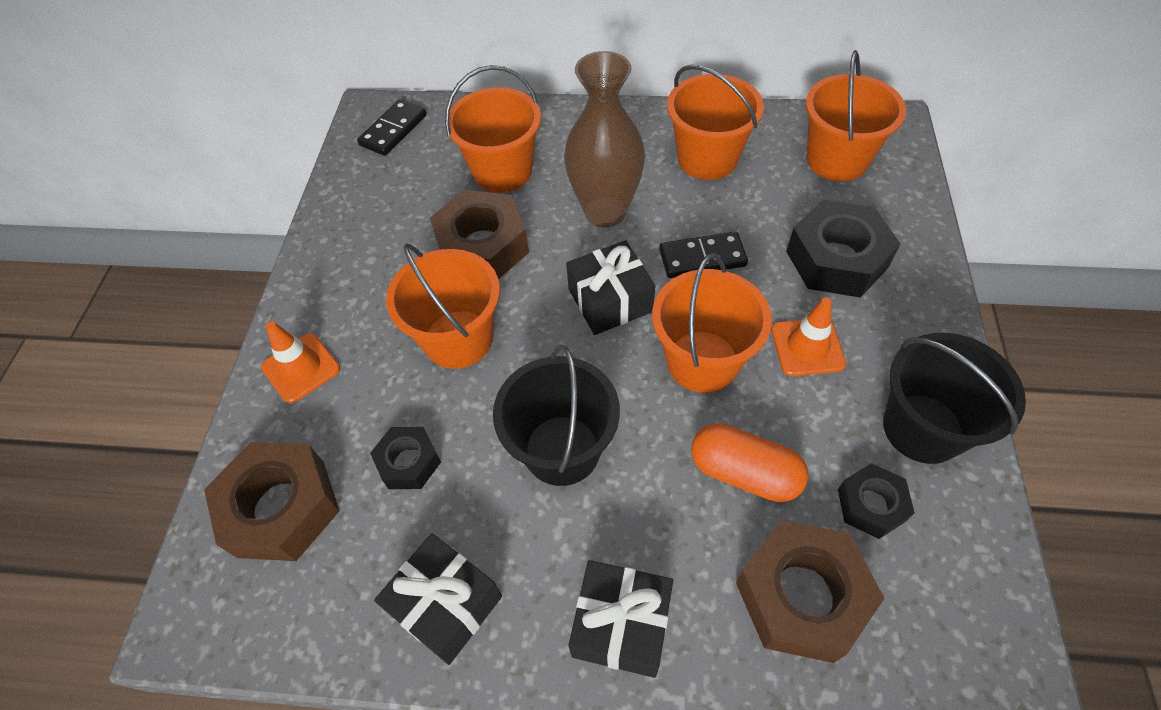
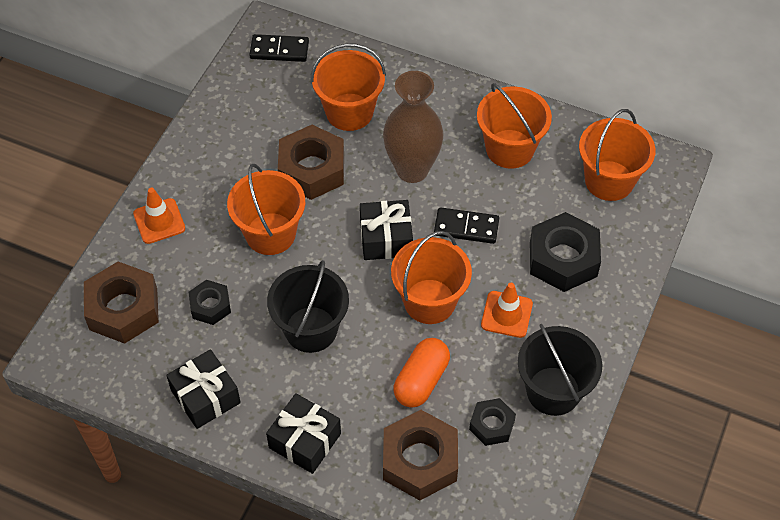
camera: 15 degrees right, 0 degrees up
(393, 130) = (279, 50): black domino -> black domino turned 45 degrees clockwise
(744, 473) = (421, 380): orange capsule -> orange capsule turned 75 degrees clockwise

